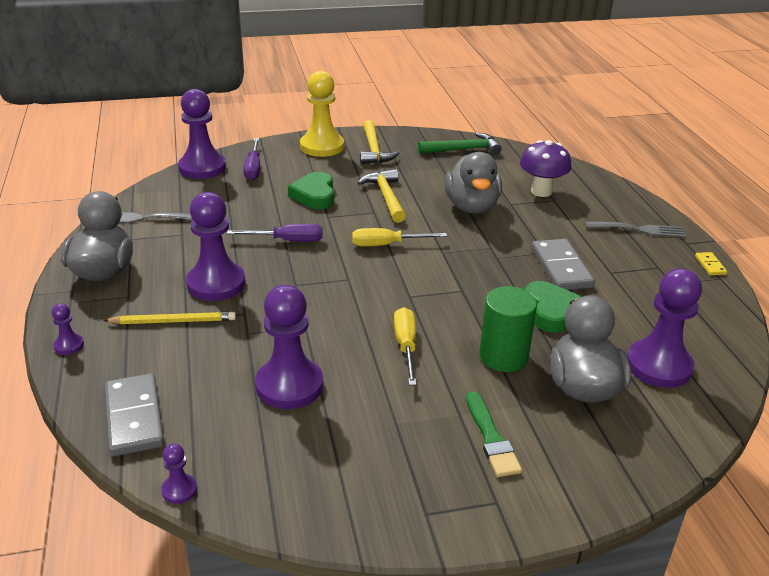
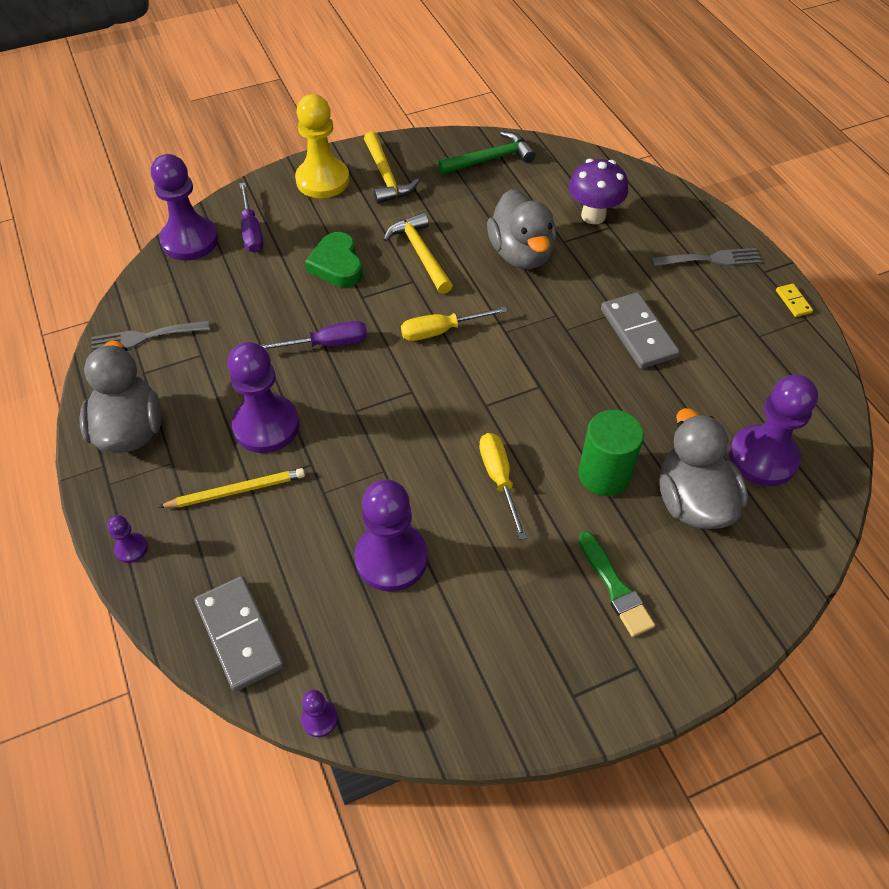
camera: 10 degrees left, 20 degrees up
(550, 311) = (639, 400): green heart -> none

